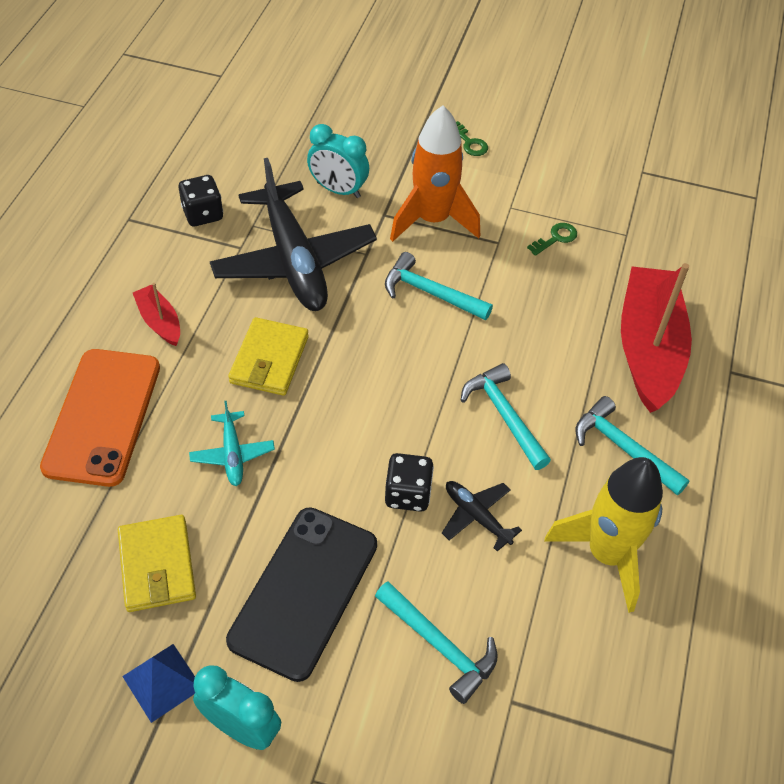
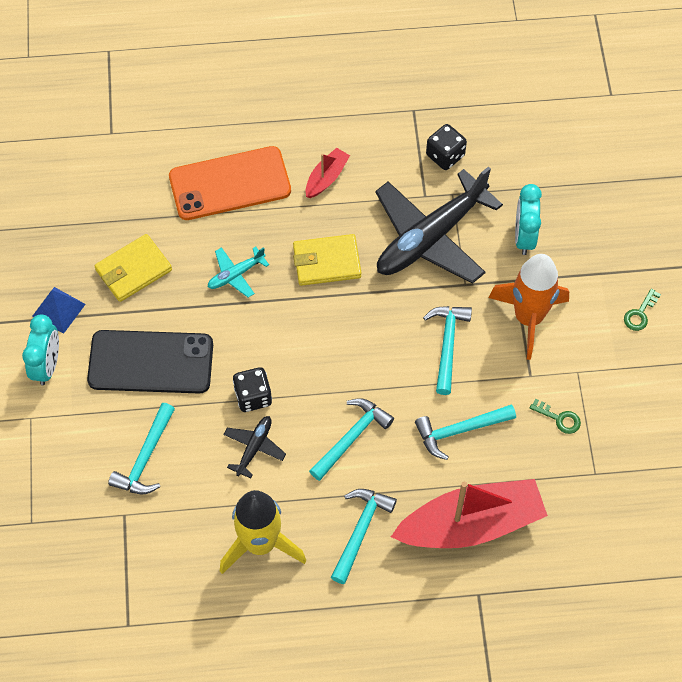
camera: 70 degrees right, 10 degrees up
(536, 319) = (459, 430): none -> turquoise hammer

